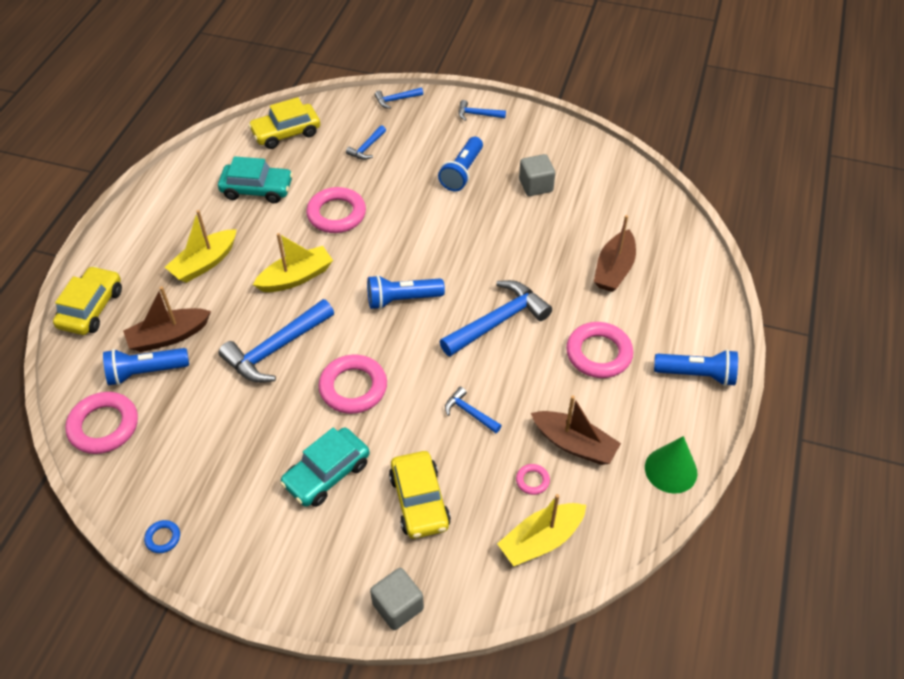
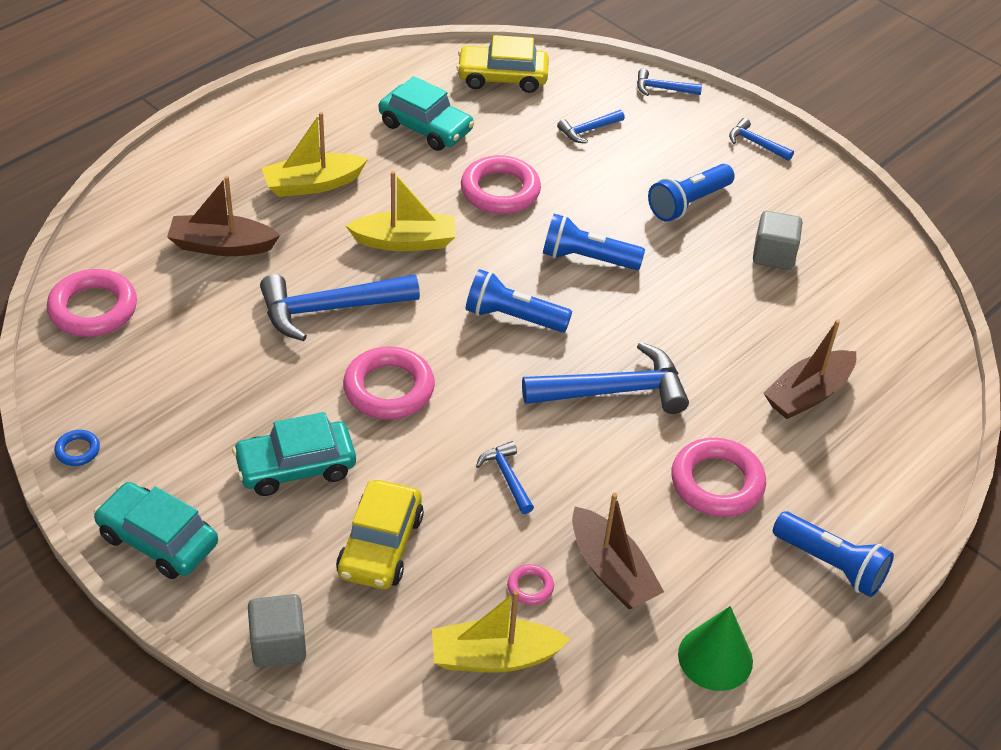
camera: 25 degrees right, 5 degrees down
(91, 308) = (160, 182): yellow car -> none
(146, 372) = (173, 273): blue flashlight -> blue flashlight (587, 258)
(265, 575) = (158, 540): none -> turquoise car

